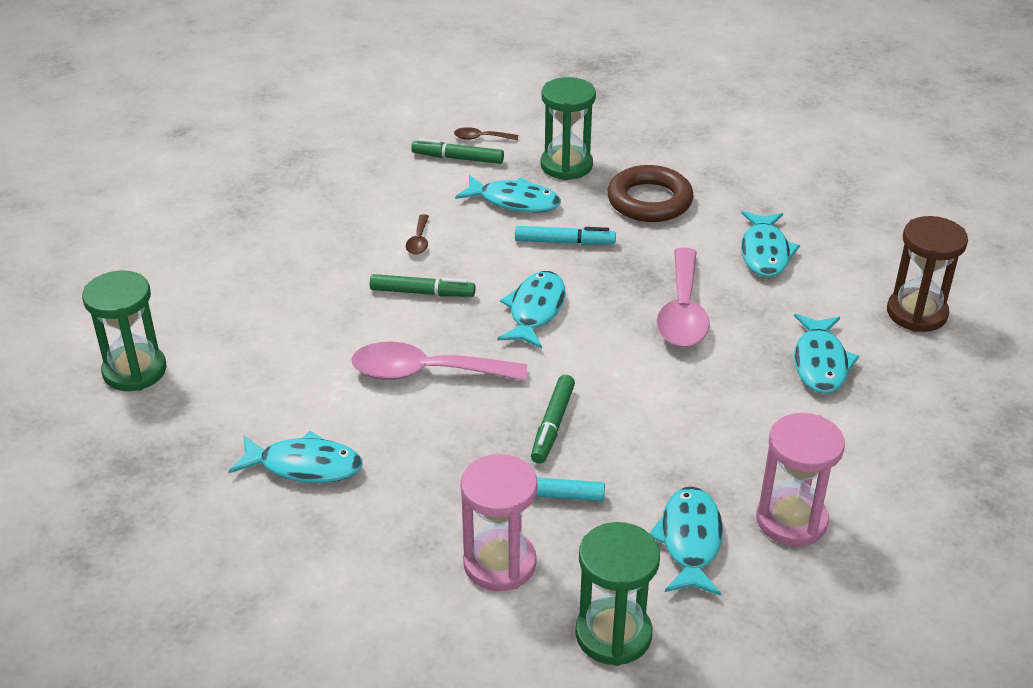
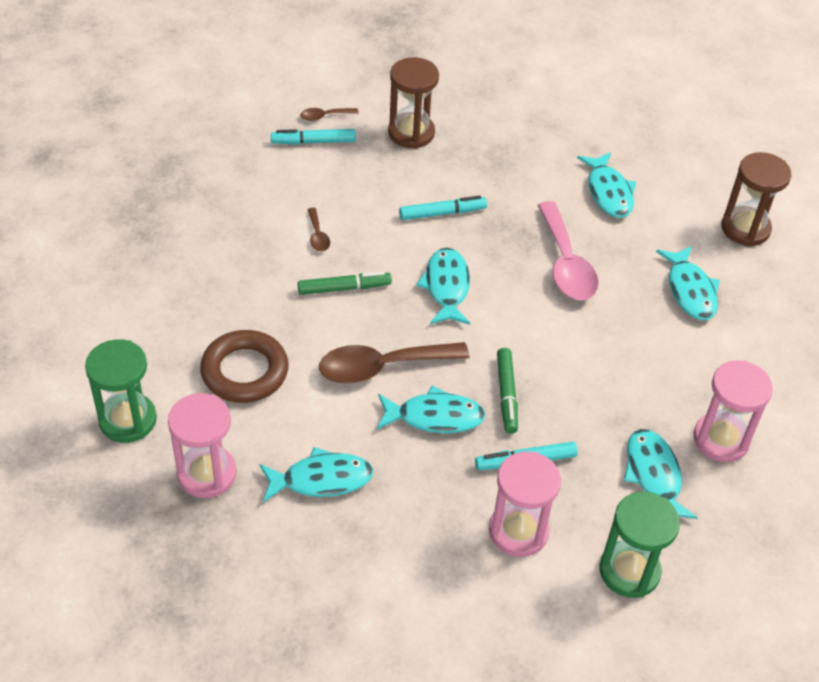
camera: 20 degrees left, 10 degrees up
(187, 436) = (207, 474): none -> pink hourglass
(425, 372) = (382, 367): pink spoon -> brown spoon
(458, 158) = (314, 142): green marker -> turquoise marker
(514, 201) = (382, 179): turquoise fish -> turquoise fish (434, 417)
(566, 165) = (411, 133): green hourglass -> brown hourglass
(649, 201) = (495, 157): brown ring -> brown ring (245, 371)

